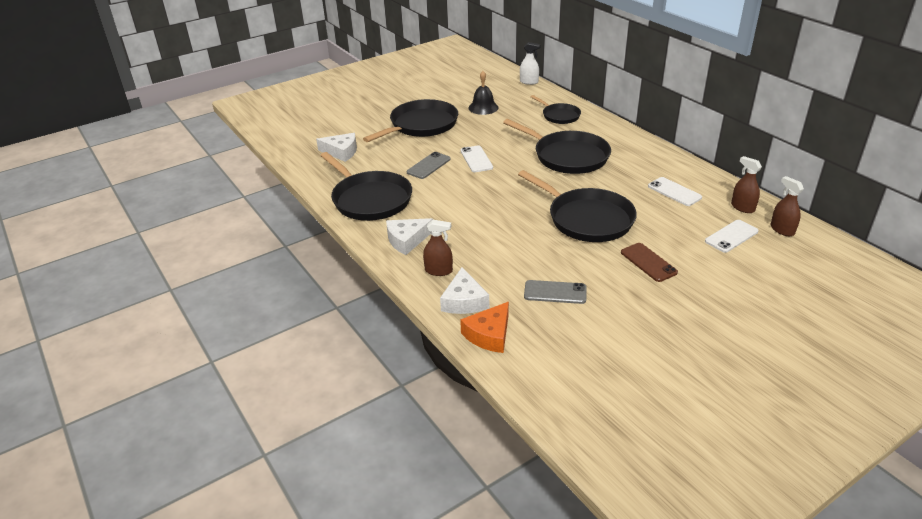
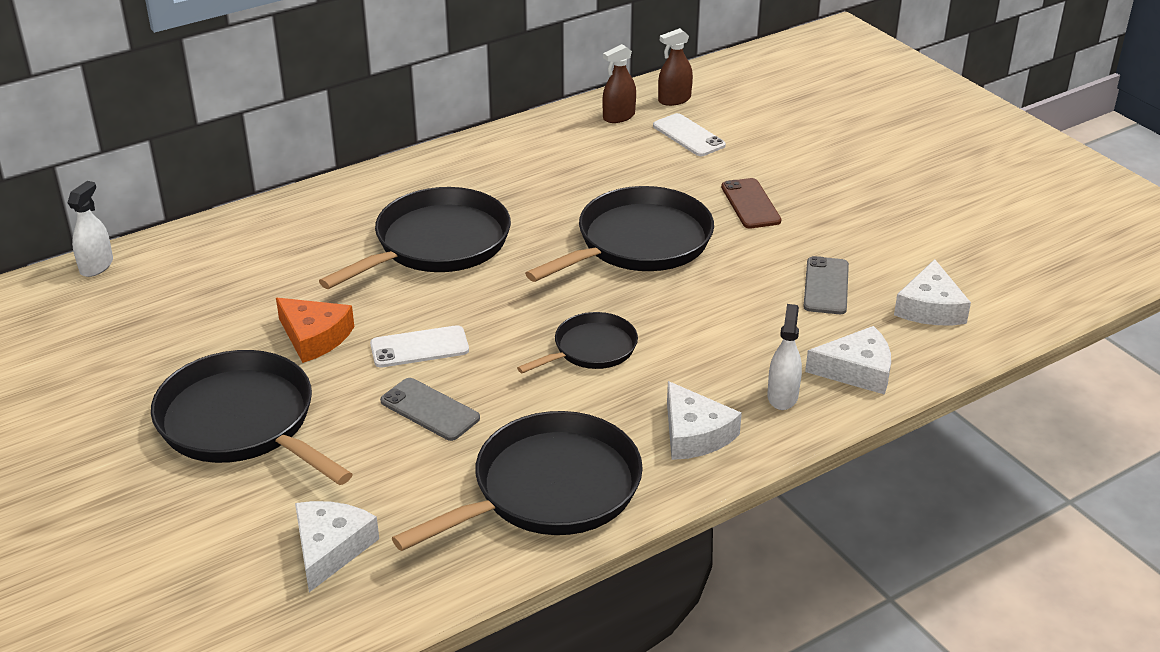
camera: 90 degrees left, 0 degrees up
(438, 270) = (782, 396): brown spray bottle -> white spray bottle
(483, 107) = (193, 332): black bell -> none
(489, 335) = (929, 349): orange cheese -> orange cheese (314, 337)
(537, 340) = (930, 308): none -> white cheese
(559, 116) = (274, 240): black pan -> black pan (591, 349)
(648, 262) = (750, 204): brown phone -> brown phone turned 75 degrees counterclockwise
(674, 192) = (570, 161): white phone -> none

